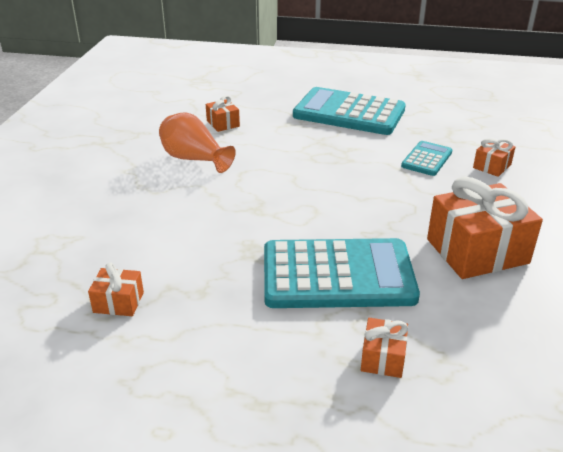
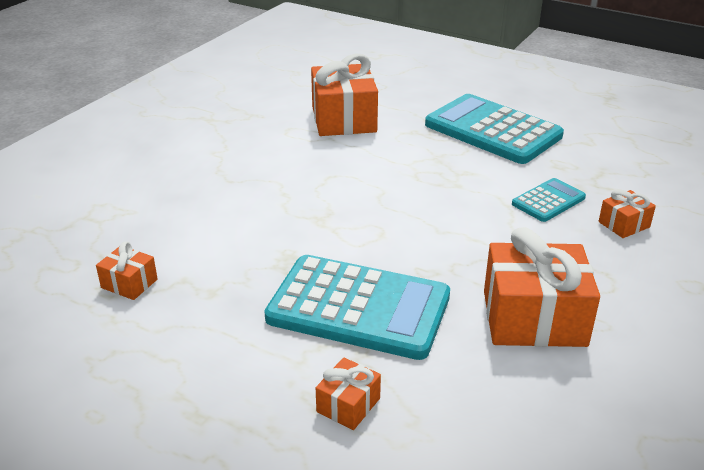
camera: 20 degrees right, 0 degrees up
(194, 159) = (289, 153): orange vase -> none
(223, 123) = (344, 119): orange gift -> orange gift, size x2.08

